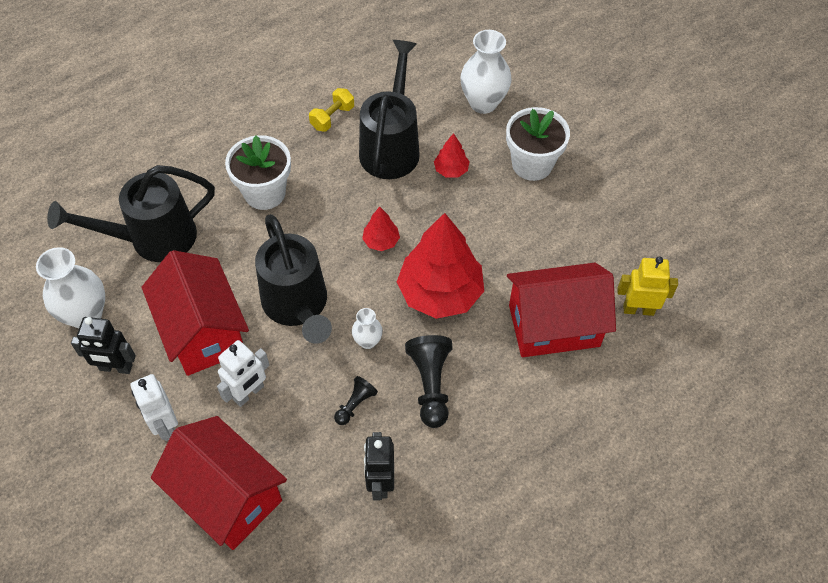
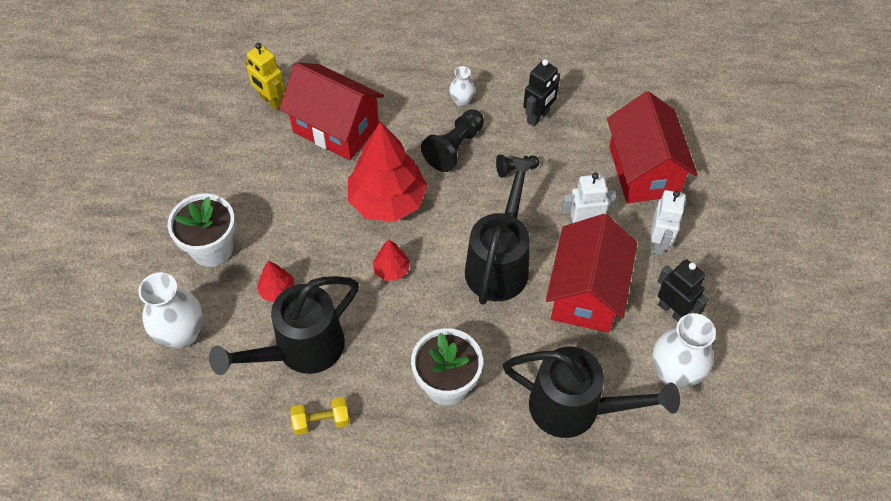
camera: 140 degrees left, 0 degrees up
(368, 341) = (470, 203): white vase -> white vase (462, 101)

